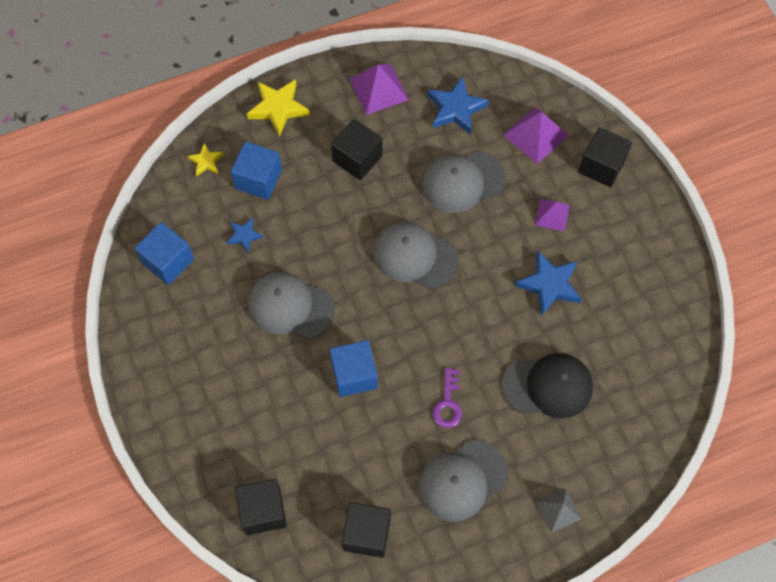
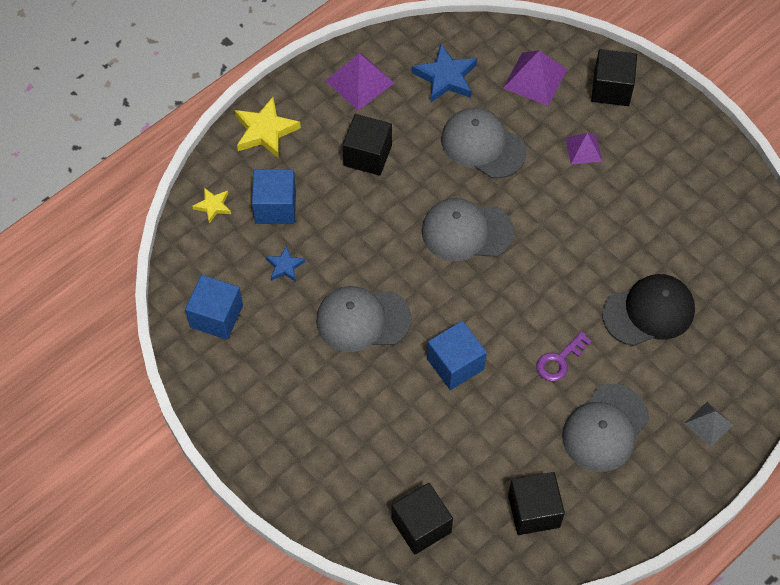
camera: 20 degrees left, 5 degrees down
(448, 403) = (559, 360): purple key -> purple key turned 60 degrees clockwise
(462, 182) = (483, 145): grey cap -> grey cap turned 75 degrees clockwise
(549, 285) = (609, 216): blue star -> none

